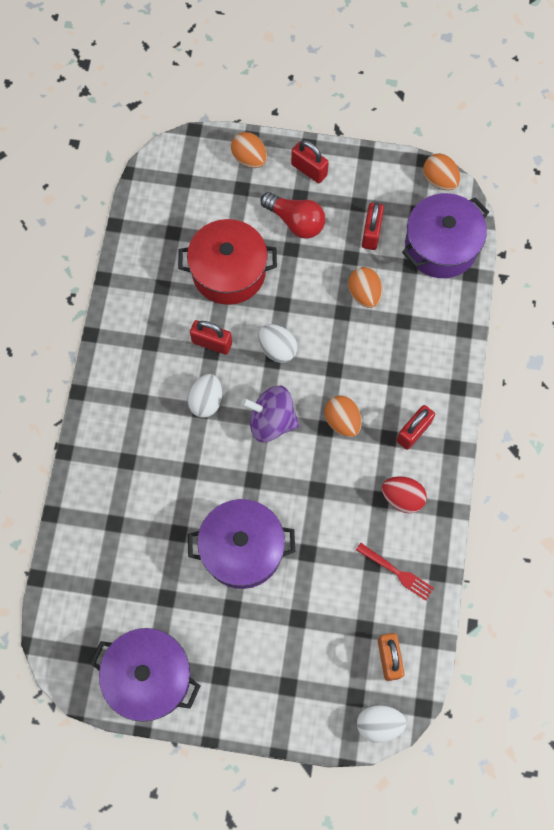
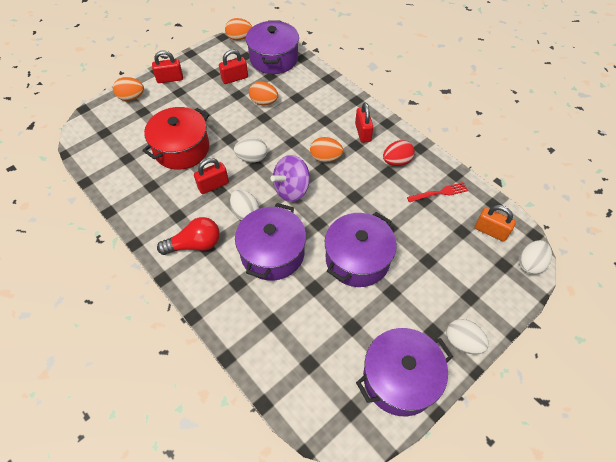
camera: 50 degrees left, 15 degrees down
(183, 465) = (272, 253): none -> purple pot
(231, 710) = (462, 342): none -> white egg
(295, 221) = (190, 102): red light bulb -> red light bulb (195, 244)
(371, 233) = (235, 78): red padlock -> red padlock turned 75 degrees counterclockwise

